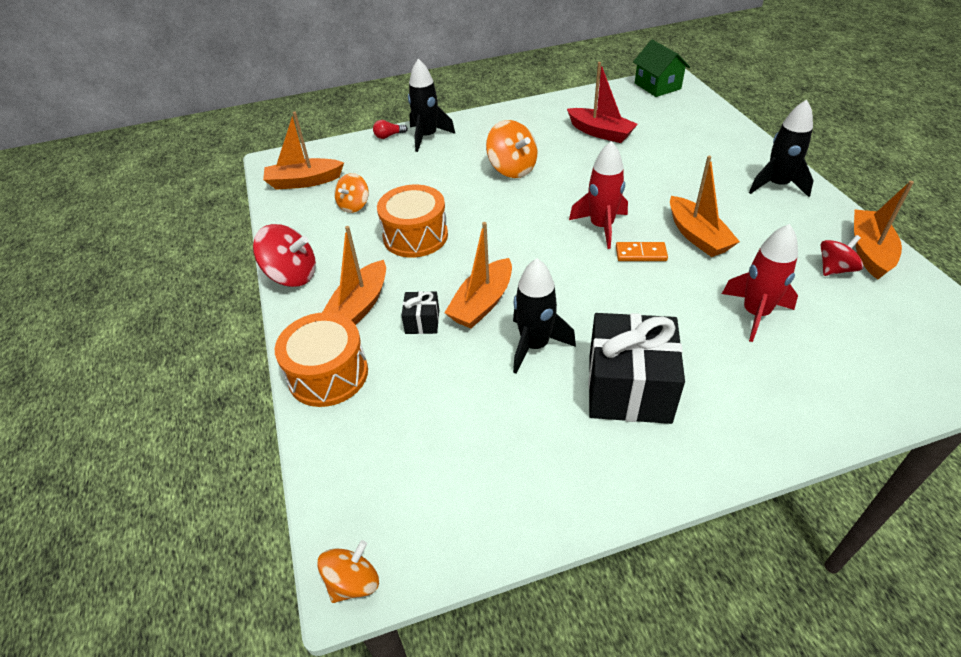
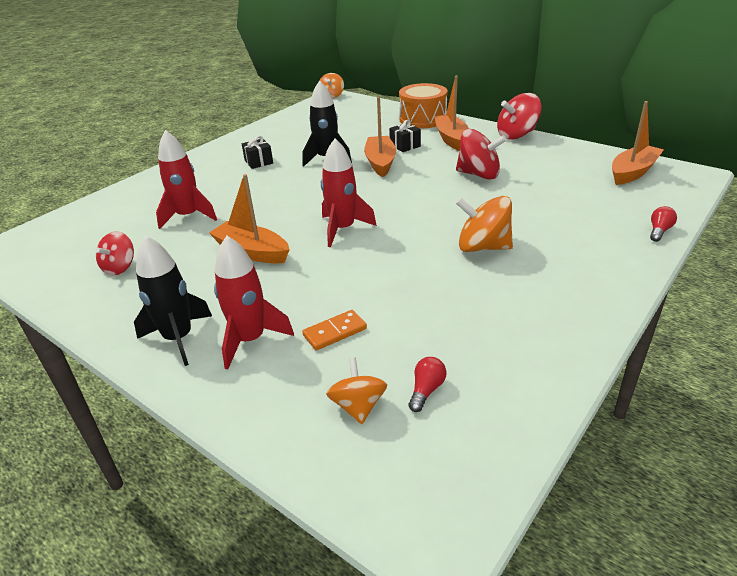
camera: 145 degrees right, 10 degrees down
(354, 205) = (559, 173): orange spinning top -> orange spinning top (358, 406)
(415, 236) = (478, 174): orange drum -> red spinning top
(427, 137) = (621, 245): black rocket -> none
(600, 132) = (442, 332): red boat -> none
(629, 388) = (258, 162): black gift -> black gift, size x0.46
(635, 114) = (426, 390): none -> red light bulb
(641, 253) = (294, 222): orange domino -> orange domino (335, 332)
(657, 86) = (449, 492): green house -> none
(724, 167) = (250, 340): none -> red rocket
(869, 251) = (81, 295): orange boat -> none

